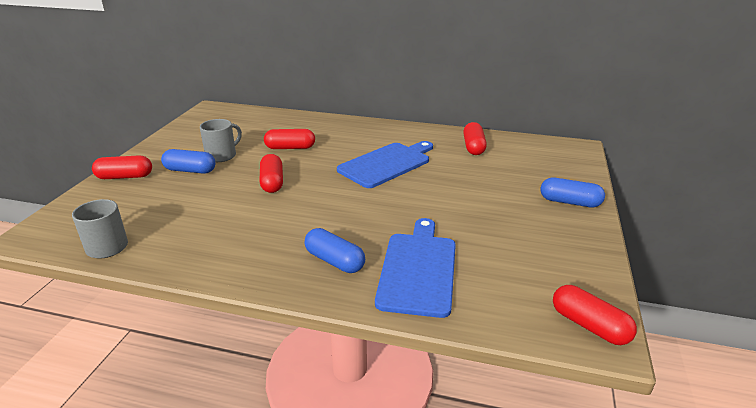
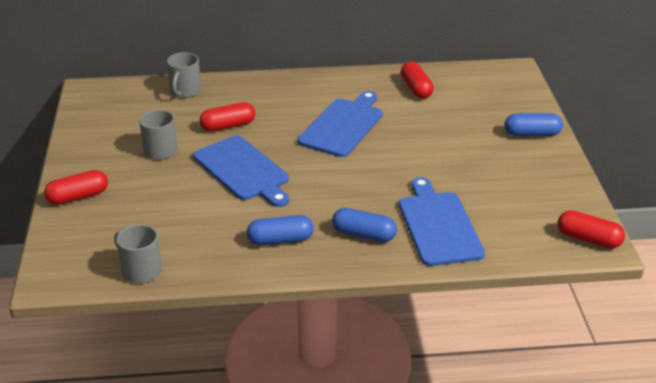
camera: 20 degrees left, 5 degrees up
(190, 170) = (143, 175): blue capsule -> blue capsule (280, 240)
(272, 182) = (243, 170): red capsule -> blue cutting board
(279, 120) = (185, 91): none -> grey mug

